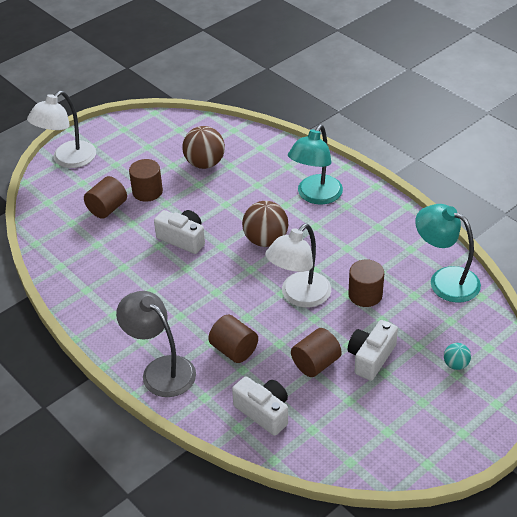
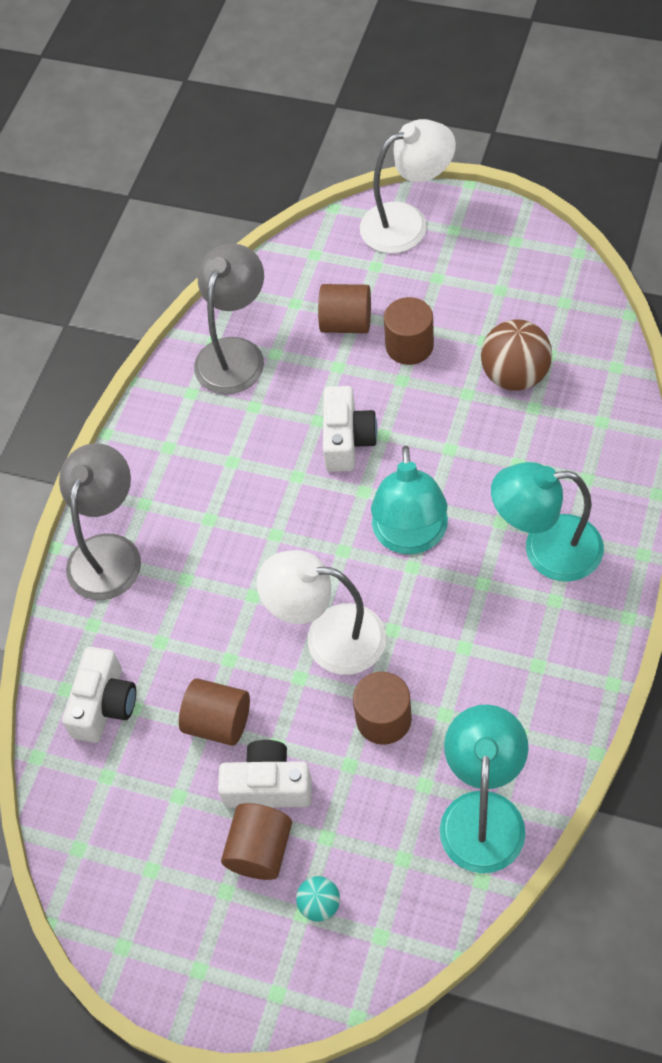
camera: 65 degrees right, 15 degrees up
(68, 160) = (407, 222): white lamp -> white lamp turned 150 degrees clockwise
(79, 260) = (235, 353): none -> grey lamp
(234, 350) = (187, 613): brown cylinder -> brown cylinder (260, 850)
(265, 240) = (410, 537): brown ball -> turquoise lamp

